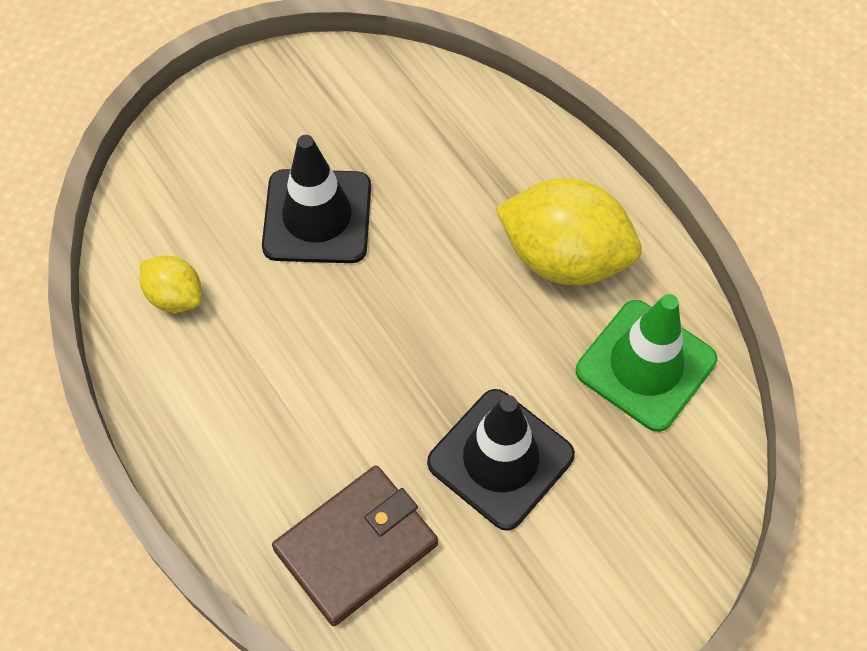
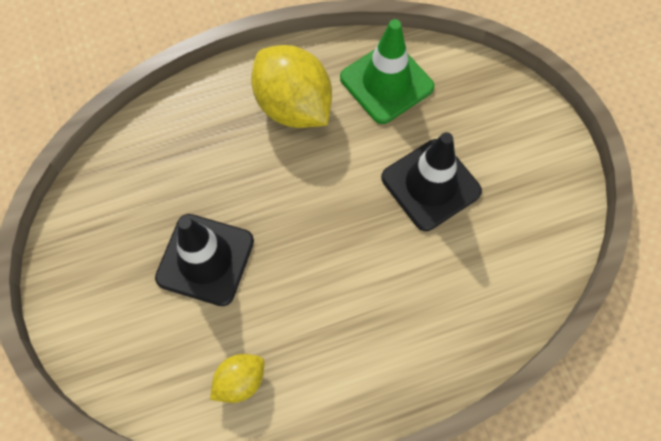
camera: 75 degrees left, 5 degrees up
(356, 547) = (473, 291): brown wallet -> none
(564, 257) = (293, 106): yellow lemon -> yellow lemon turned 75 degrees counterclockwise

